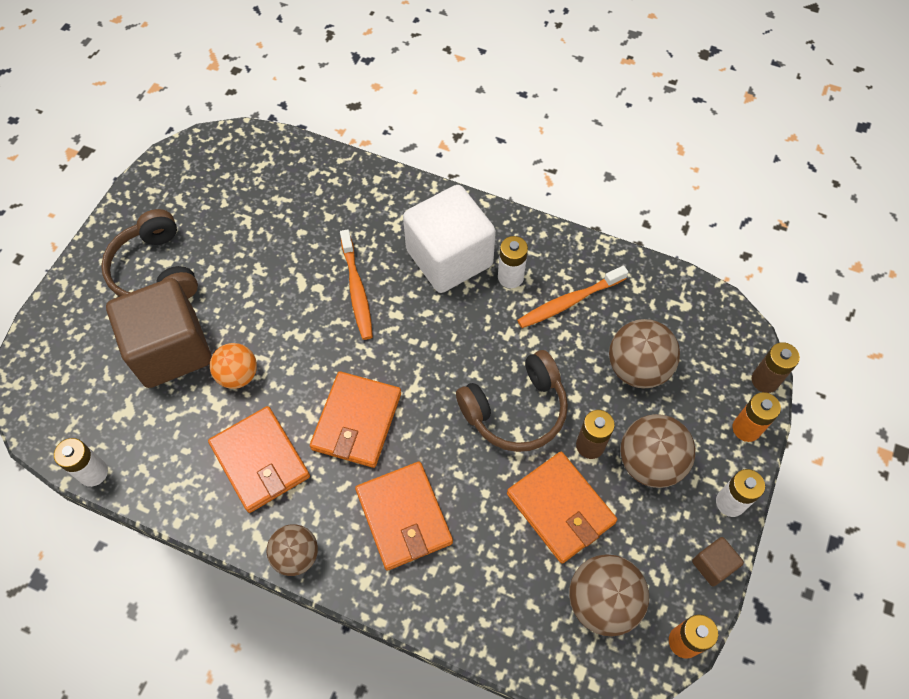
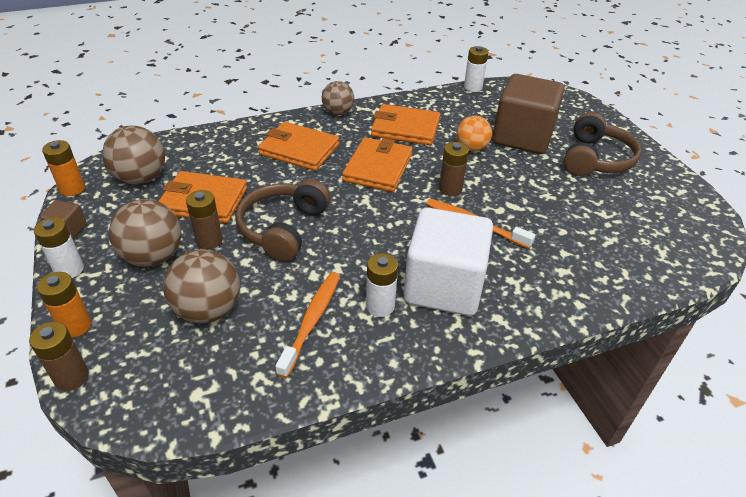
camera: 135 degrees right, 20 degrees down
(155, 271) = (595, 159): brown headphones -> brown headphones turned 90 degrees clockwise
(327, 340) = (450, 189): none -> brown battery
(357, 421) = (378, 167): orange wallet -> orange wallet turned 45 degrees clockwise

